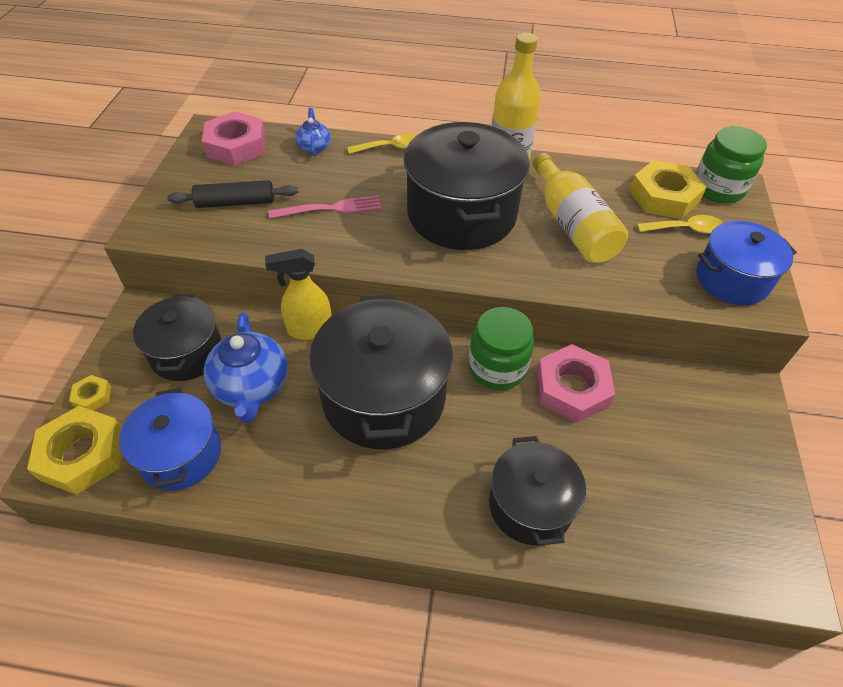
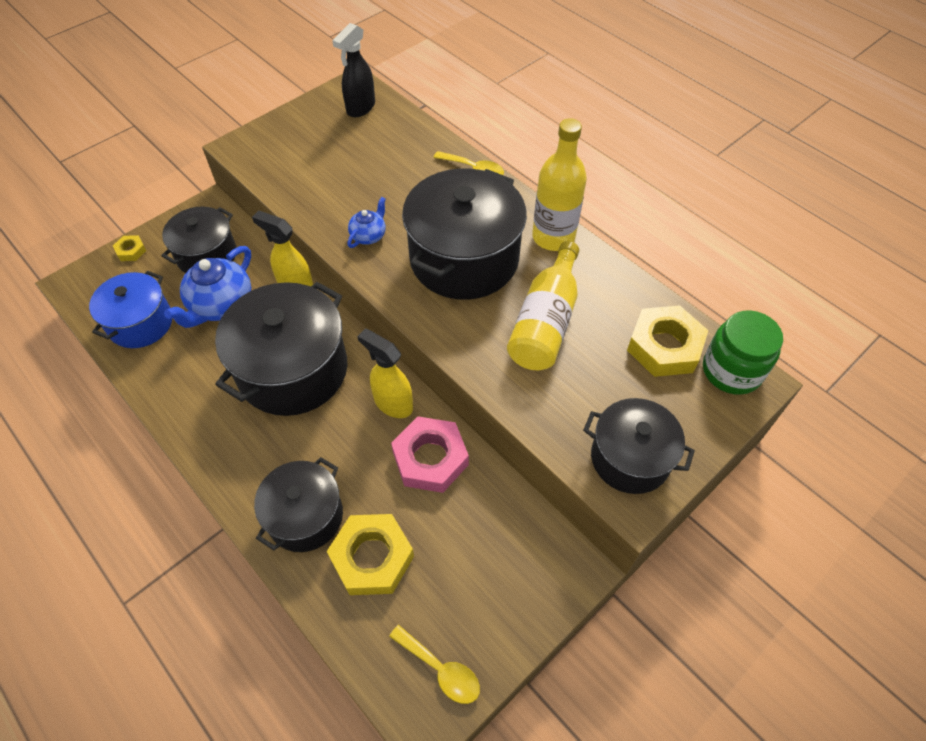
camera: 40 degrees right, 5 degrees up
(83, 454) = (93, 286): yellow nut -> yellow nut (372, 557)
(236, 146) = (360, 108): pink nut -> black spray bottle
(236, 203) = (312, 157): black rolling pin -> none
(314, 147) = (415, 138): blue teapot -> blue teapot (368, 235)
(330, 208) = (372, 198): pink fork -> none
(497, 368) = (392, 403): green jar -> yellow spray bottle
(685, 229) = (645, 388): yellow spoon -> yellow spoon (441, 669)
(732, 279) = (630, 458): blue pot -> black pot

